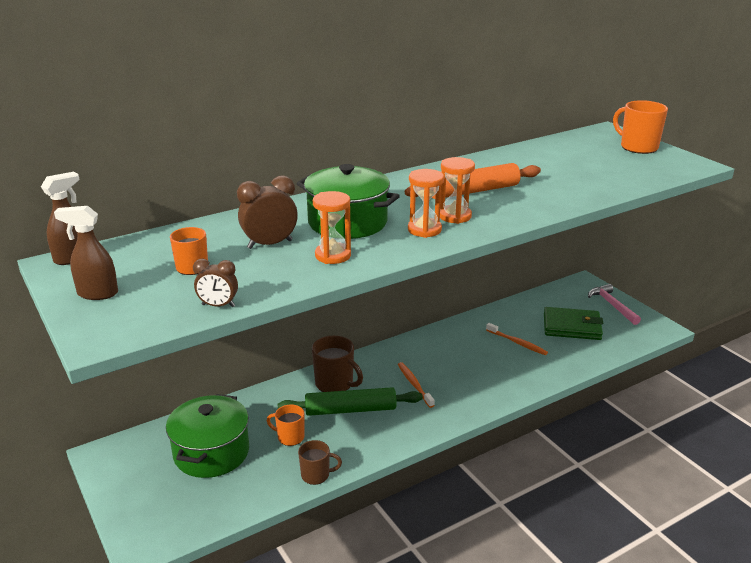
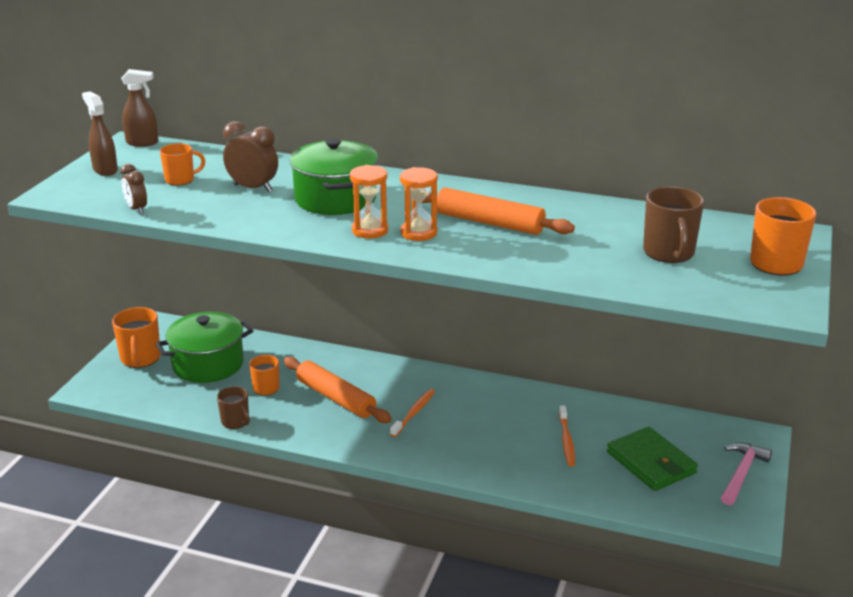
camera: 50 degrees right, 0 degrees up
(143, 488) = (140, 358): none -> orange mug
(333, 255) = (267, 215): orange hourglass -> none
(335, 384) = (361, 374): brown mug -> brown mug (669, 253)
(350, 410) = (336, 398): green rolling pin -> orange rolling pin

